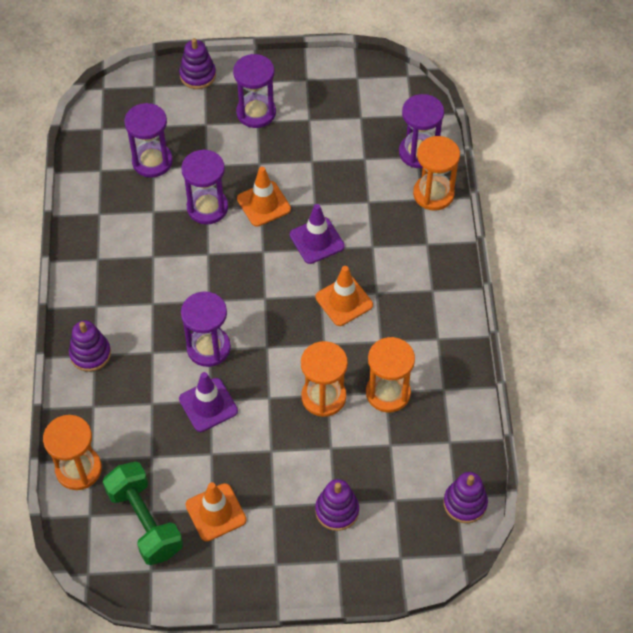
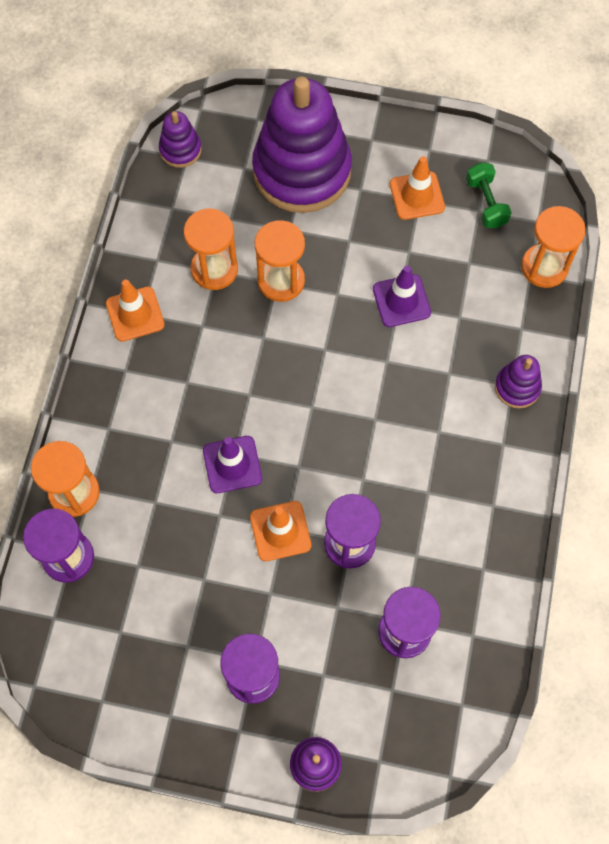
camera: 165 degrees left, 10 degrees up
(145, 522) = (486, 203): green dumbbell -> green dumbbell, size x0.65
(208, 348) = (387, 363): purple hourglass -> none
(337, 510) = (302, 171): purple stacking toy -> purple stacking toy, size x2.31
(344, 301) = (226, 381): orange traffic cone -> orange traffic cone (135, 314)

